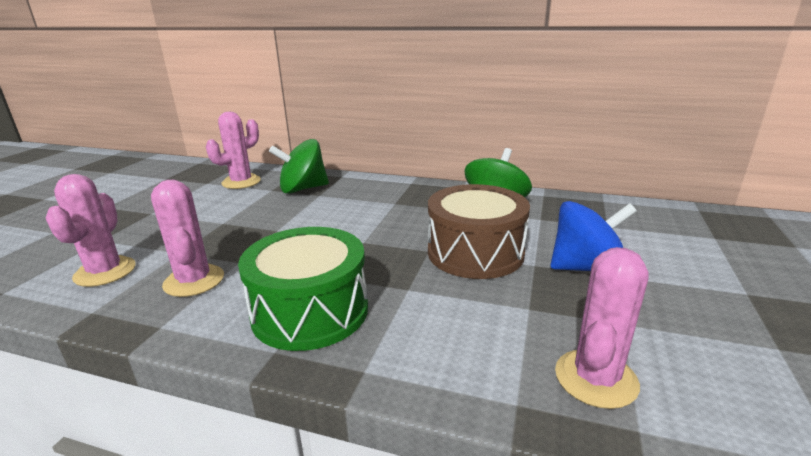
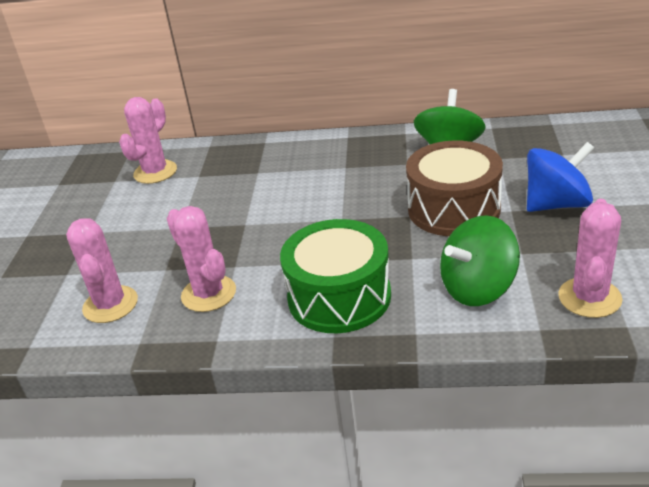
camera: 10 degrees left, 10 degrees up
(302, 189) = (233, 168): green spinning top -> green spinning top (478, 288)

